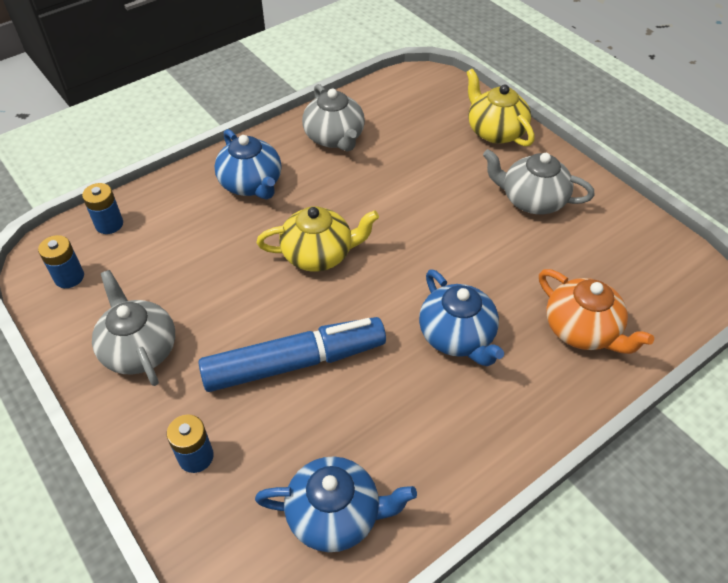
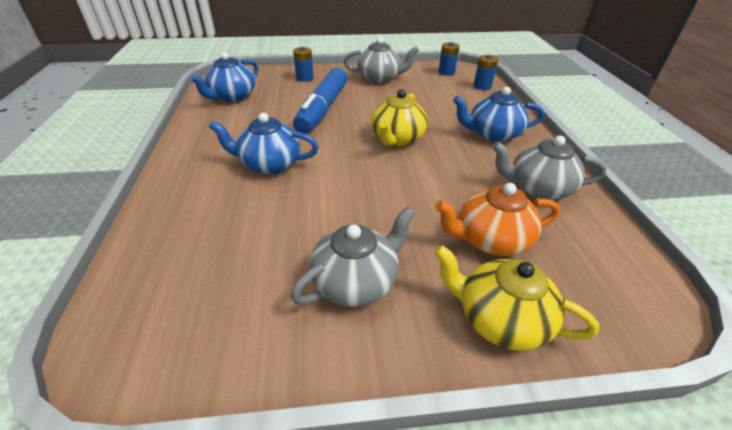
camera: 120 degrees right, 10 degrees down
(495, 131) = (500, 319): yellow teapot -> yellow teapot turned 150 degrees counterclockwise
(582, 330) = (194, 224): orange teapot -> orange teapot (490, 239)

